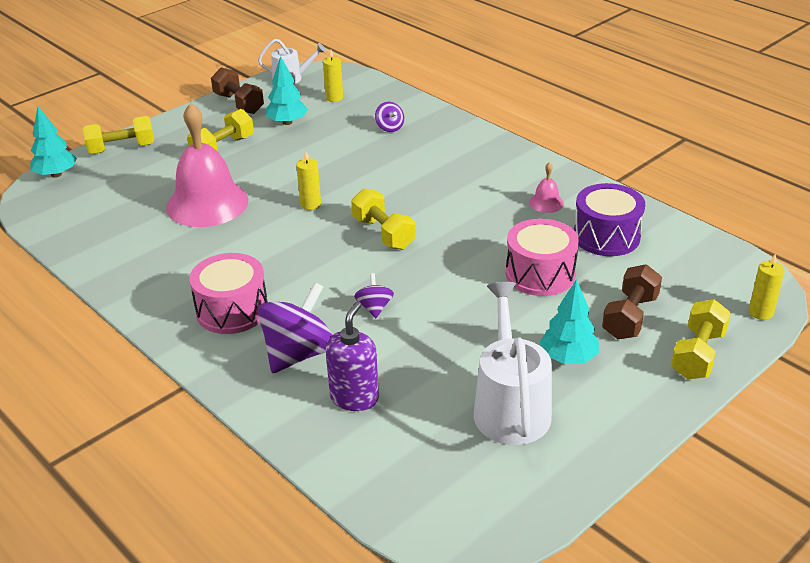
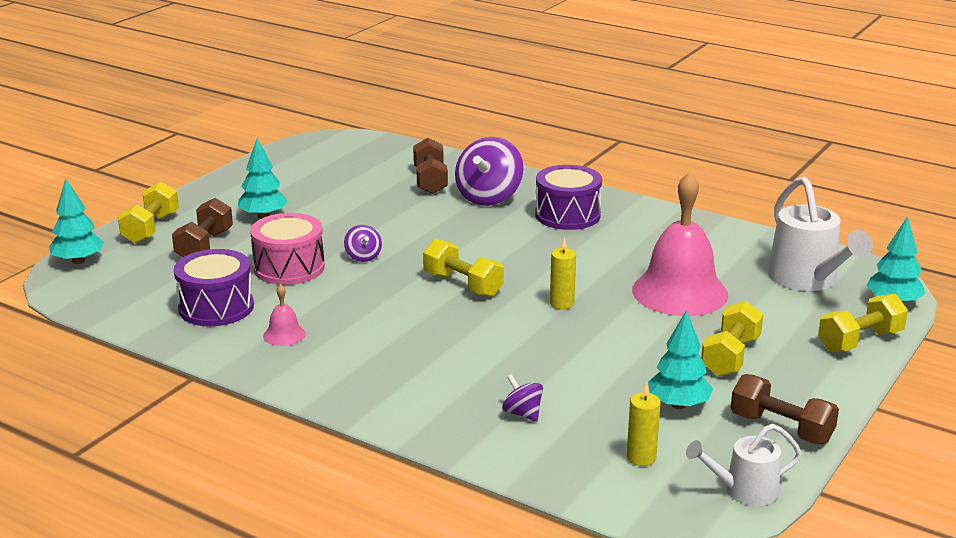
camera: 165 degrees right, 10 degrees down
(232, 310) = (567, 215): pink drum -> purple drum
(354, 398) = (430, 181): purple soap dispenser -> brown dumbbell
(374, 308) = (441, 229): purple spinning top -> purple spinning top (363, 257)
(510, 407) = (309, 188): white watering can -> white watering can (808, 280)
(760, 312) = (78, 261): yellow candle -> turquoise tree

